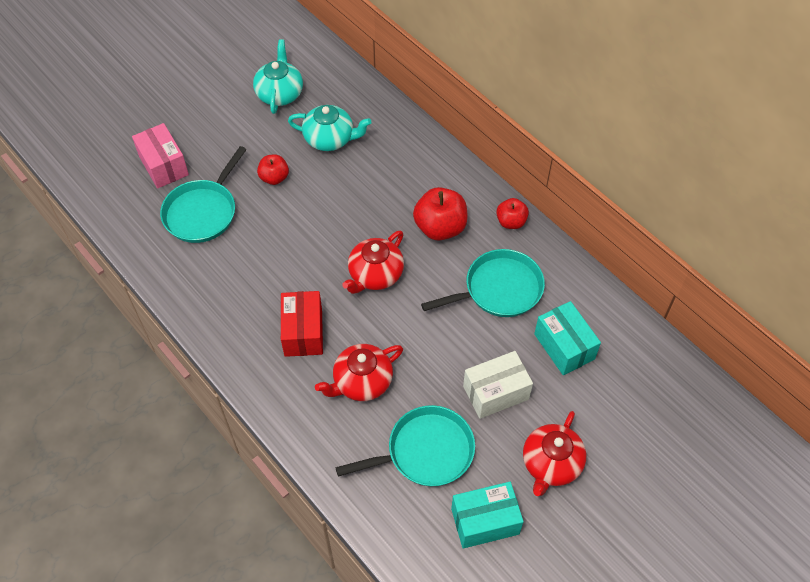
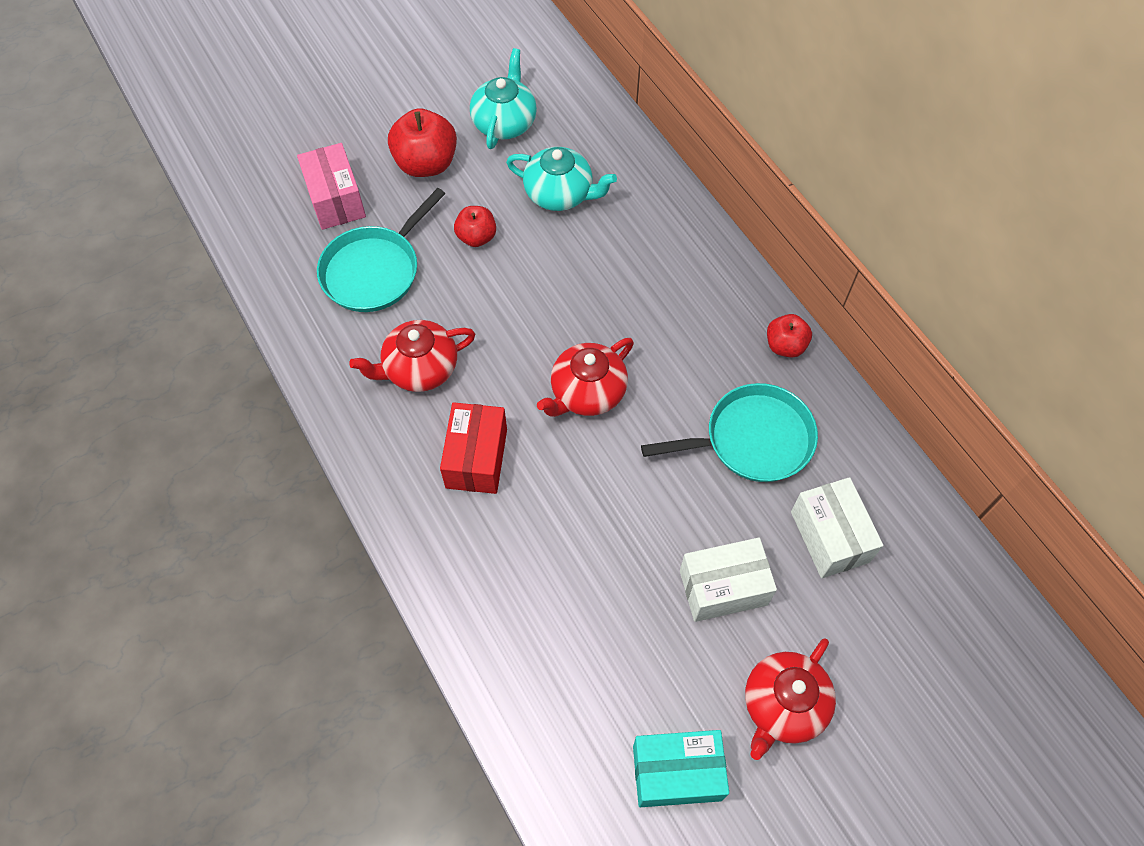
camera: 10 degrees right, 5 degrees up
(361, 382) = (542, 541): red teapot -> red teapot (419, 368)
(426, 451) = (612, 656): turquoise pan -> none
(440, 227) = (686, 339): red apple -> red apple (426, 164)
(564, 346) = (830, 536): turquoise box -> white box

